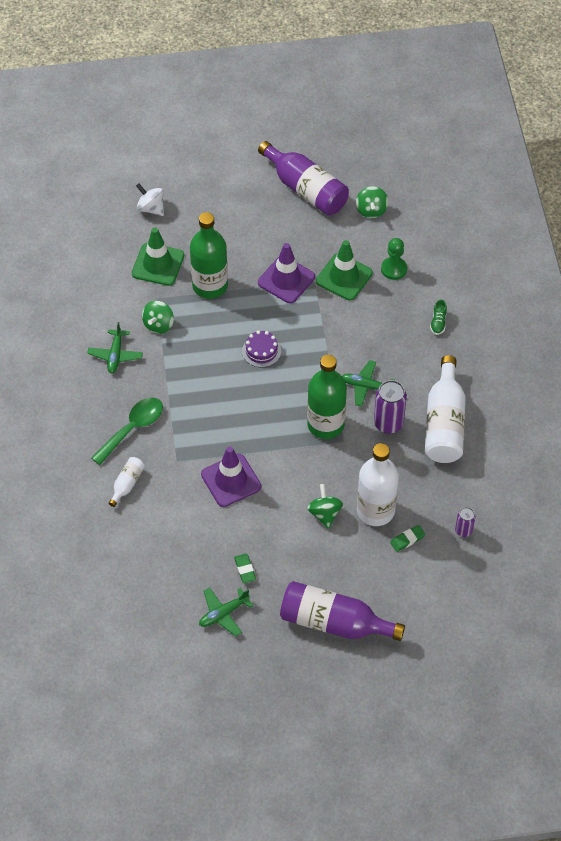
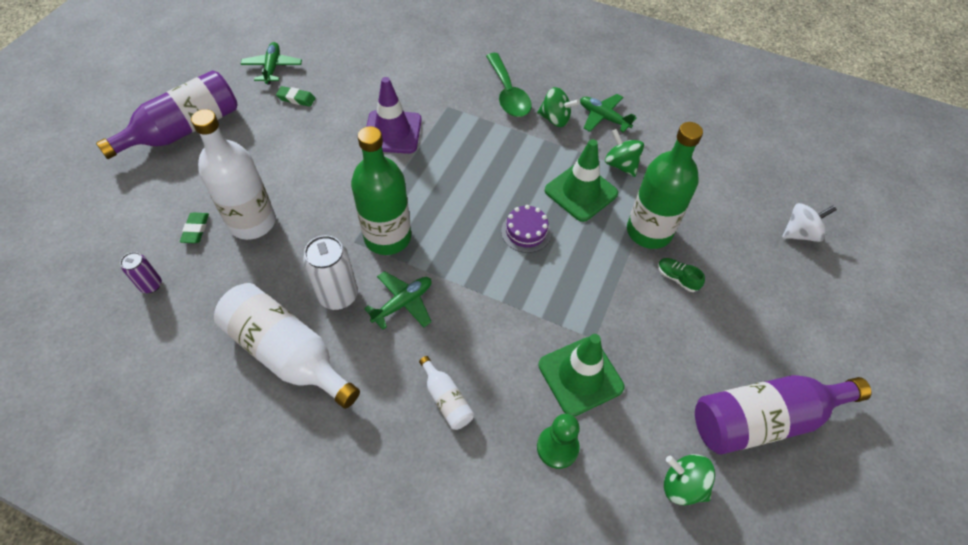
camera: 120 degrees right, 0 degrees up
(127, 484) = (452, 66): white bottle -> white bottle (446, 399)
(158, 264) = (707, 201): green traffic cone -> green traffic cone (581, 192)
(286, 280) = (614, 309): purple traffic cone -> none
(324, 513) = (291, 181): green spinning top -> green spinning top (555, 119)
(388, 423) = (338, 295): purple can -> white can
(438, 322) = (432, 446): green shoe -> green shoe (677, 278)

